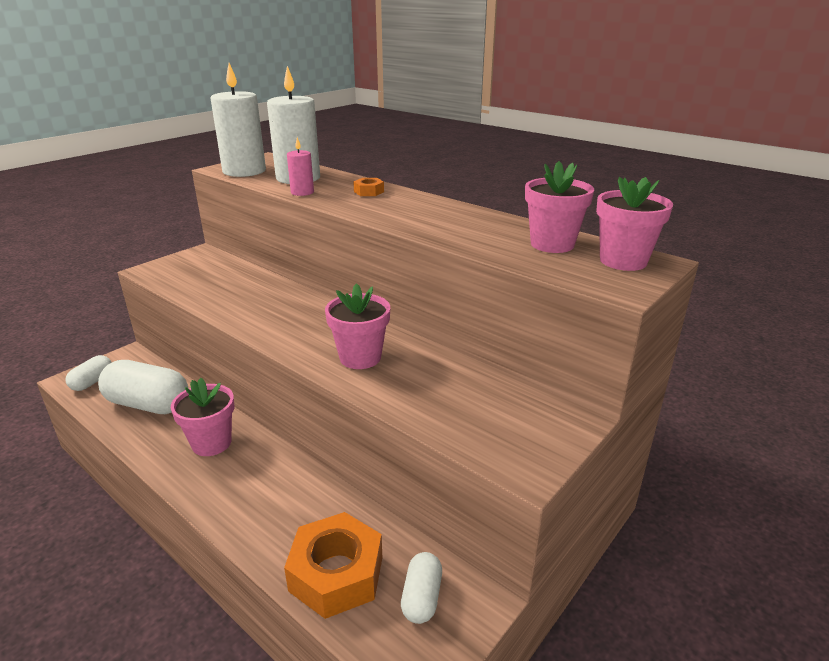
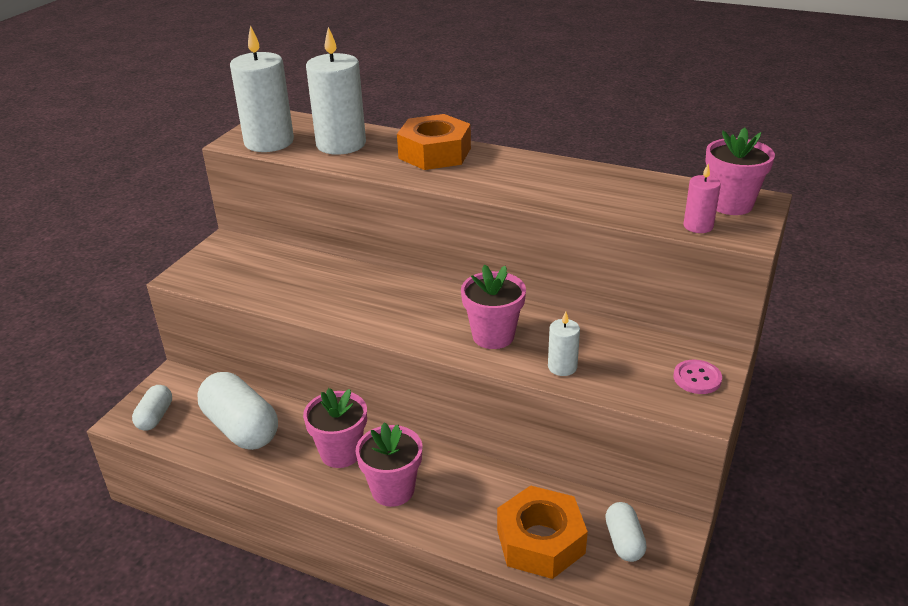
camera: 15 degrees left, 5 degrees up
(148, 404) = (241, 428): white capsule -> white capsule turned 45 degrees clockwise
(302, 192) = (364, 164): pink candle -> pink candle (698, 226)
(369, 192) = (434, 153): orange nut -> orange nut, size x2.27
(406, 397) = (562, 367): none -> white candle
(540, 435) = (697, 378): none -> pink button
(552, 244) = (659, 195): pink flower pot -> pink flower pot (393, 490)

